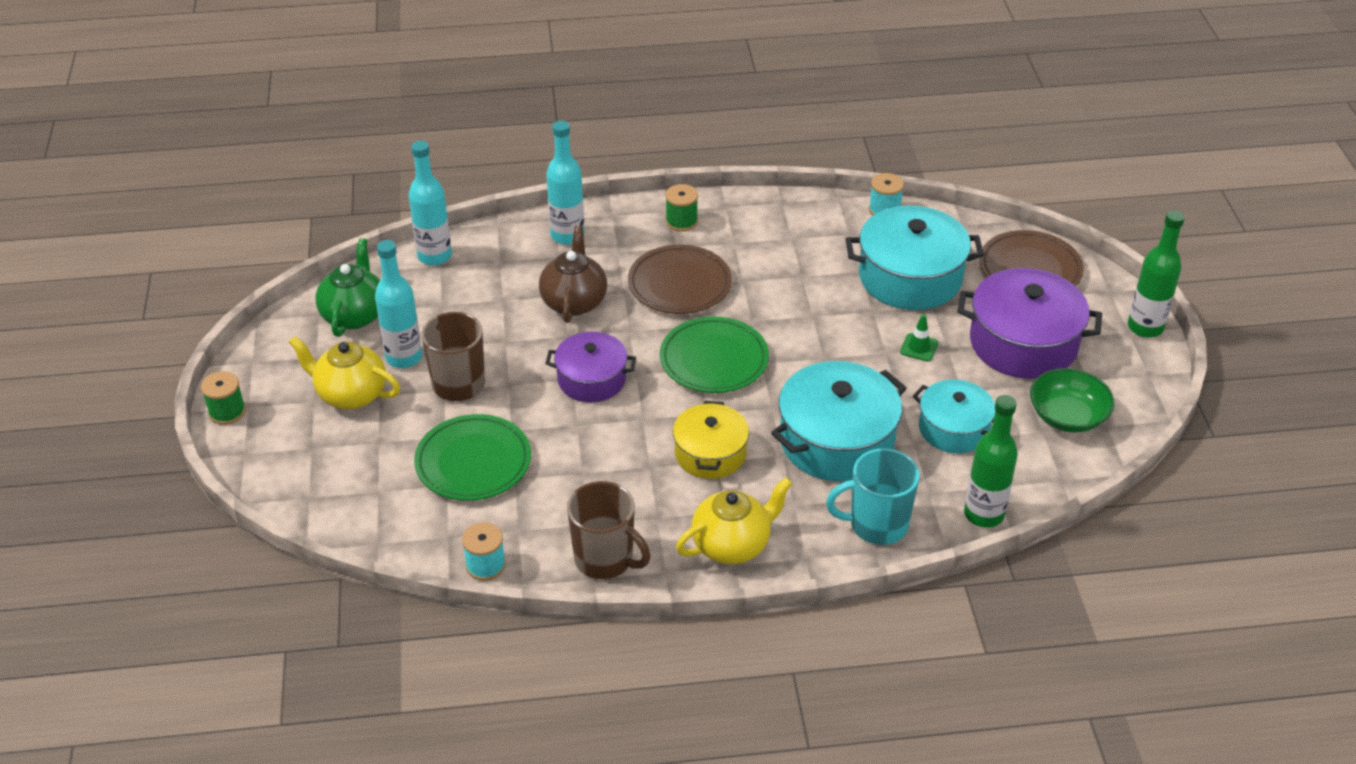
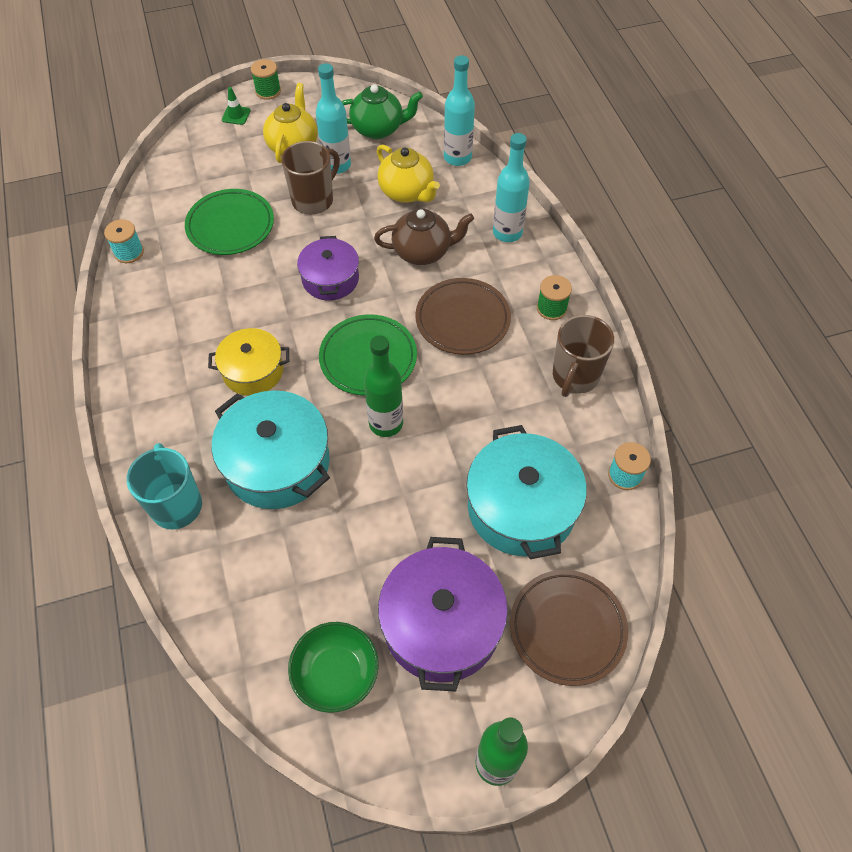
camera: 80 degrees right, 15 degrees up
(605, 559) = (135, 320): brown mug -> brown mug (575, 377)
(732, 544) = (151, 400): yellow teapot -> yellow teapot (407, 192)
(919, 347) = (415, 523): green traffic cone -> green traffic cone (236, 115)
(953, 429) = (304, 562): turquoise pot -> none
(983, 514) = (193, 595): green bottle -> green bottle (386, 423)

